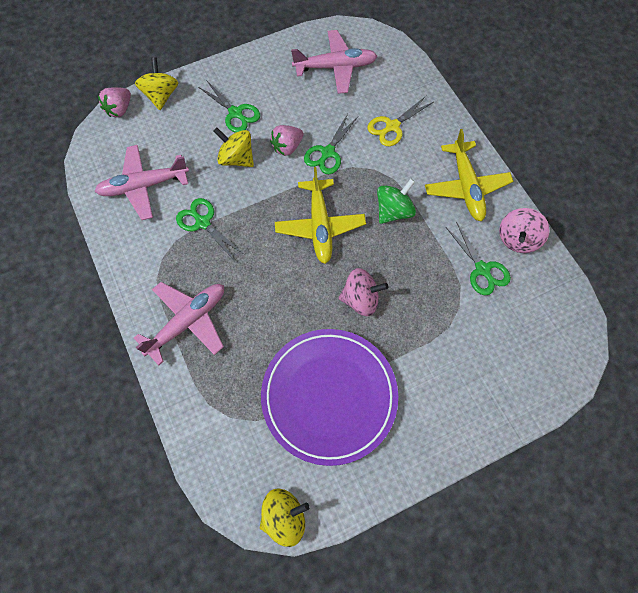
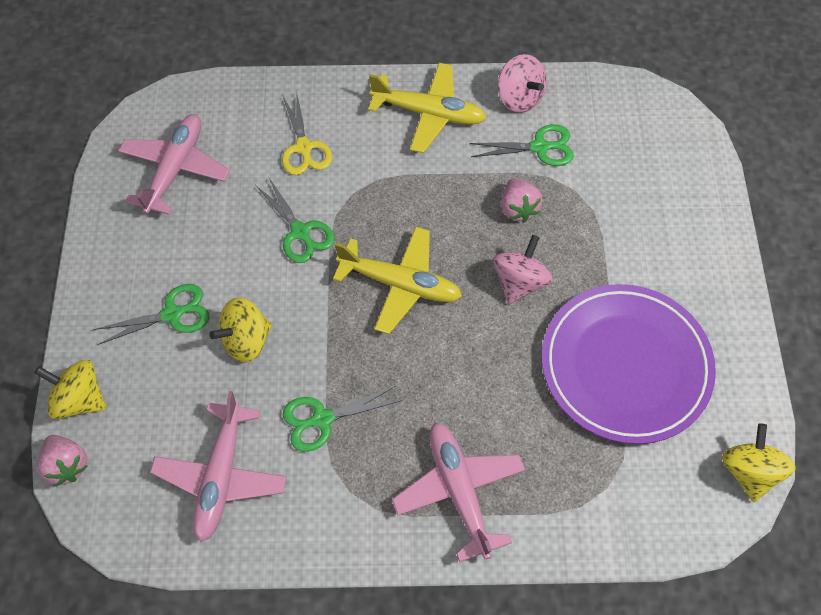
camera: 65 degrees left, 5 degrees down
(287, 147) = (264, 274): pink strawberry -> pink strawberry (518, 209)
(393, 211) = (422, 198): green spinning top -> none

